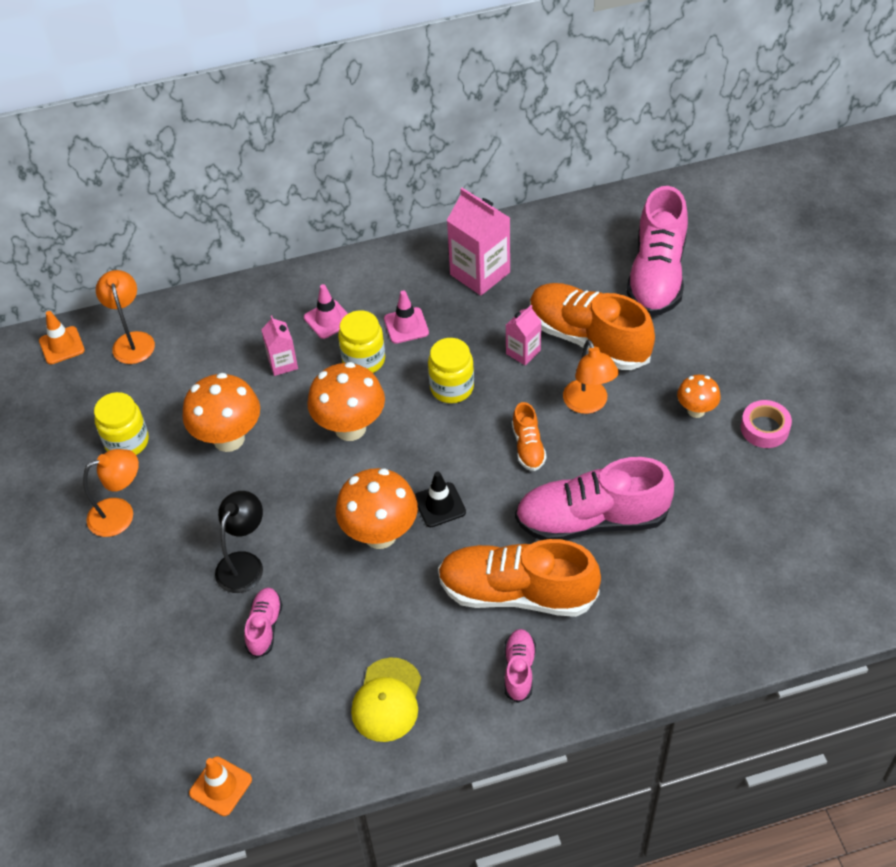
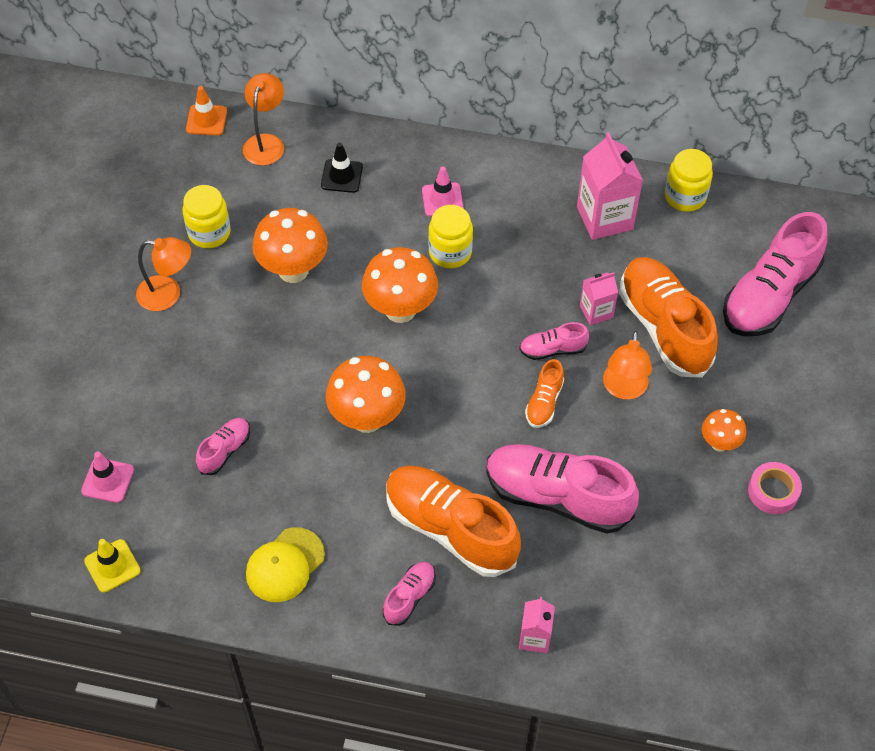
camera: 25 degrees right, 5 degrees up
(220, 786) = (112, 566): orange traffic cone -> yellow traffic cone
(244, 563) = (241, 387): black lamp -> none
(283, 363) = (379, 223): pink carton -> pink carton (535, 637)
(406, 326) = (507, 237): pink traffic cone -> pink traffic cone (107, 480)
(439, 505) = (433, 417): black traffic cone -> black traffic cone (342, 176)
(452, 388) = (511, 315): yellow jar -> yellow jar (685, 197)
(506, 400) = (552, 349): none -> pink shoe

